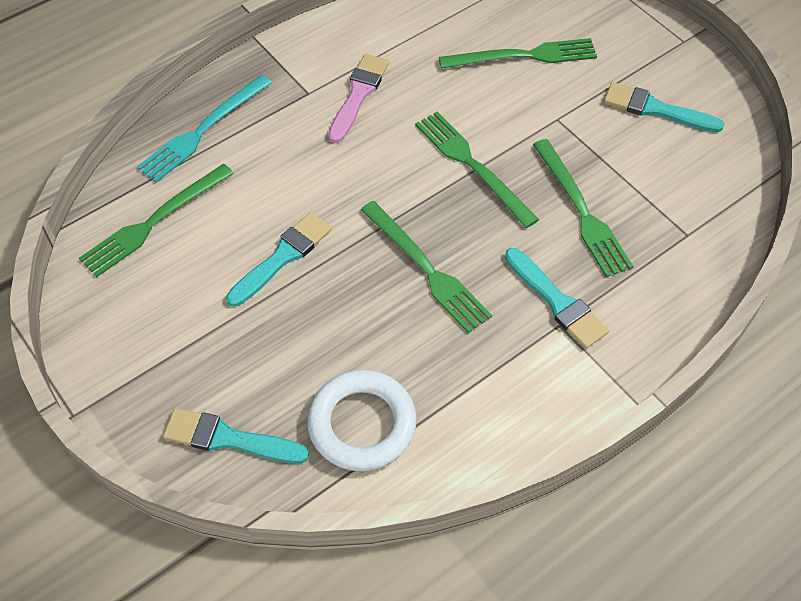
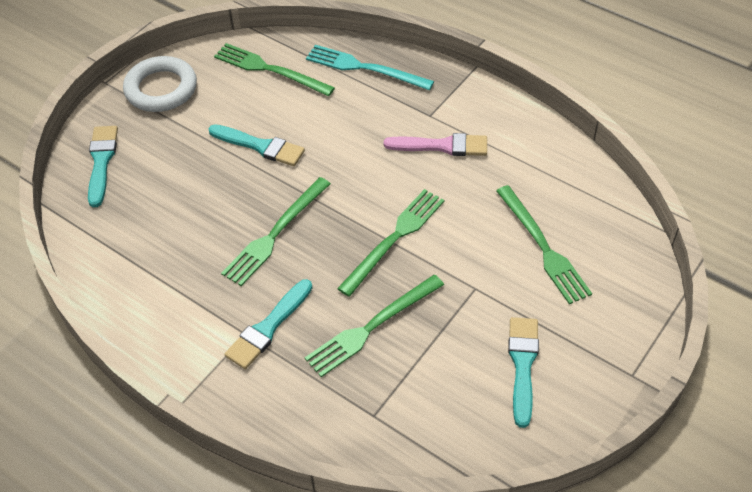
camera: 75 degrees right, 5 degrees down
(362, 424) = (126, 230): white ring -> white ring (161, 89)

